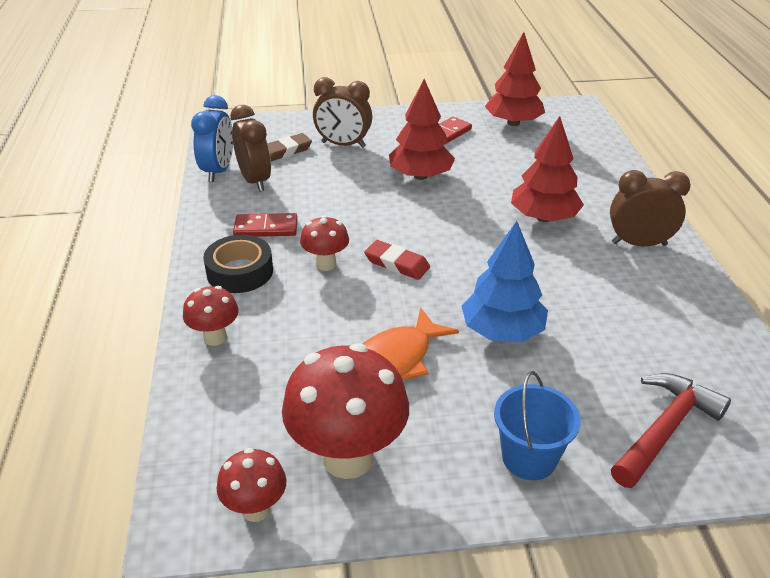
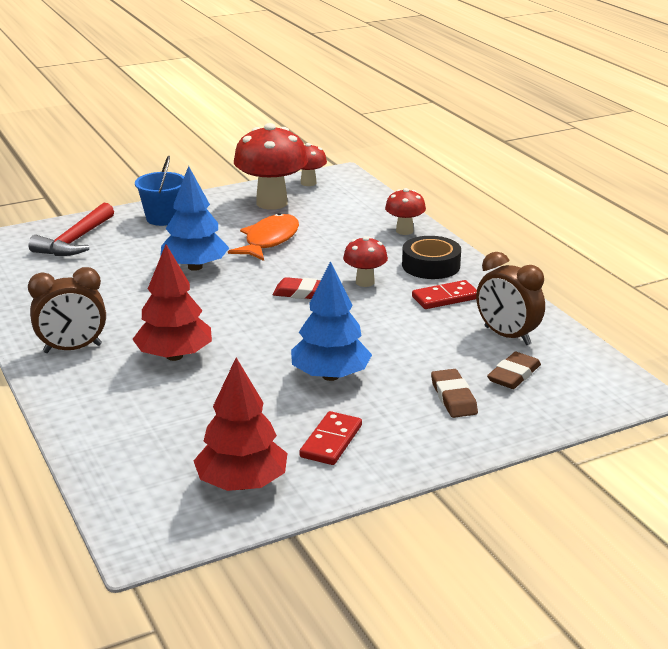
camera: 160 degrees right, 10 degrees down
(218, 171) = (558, 338): blue clock -> none
(343, 145) = (453, 397): brown clock -> brown eraser
(420, 176) = (330, 376): red tree -> blue tree

